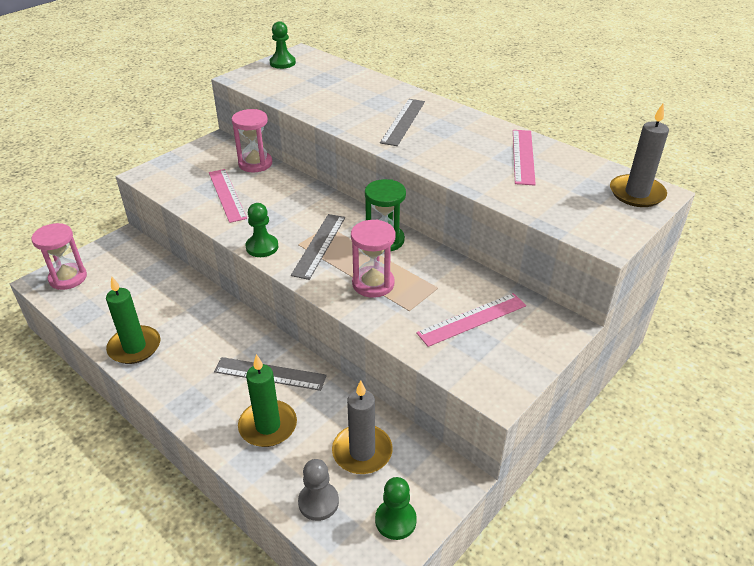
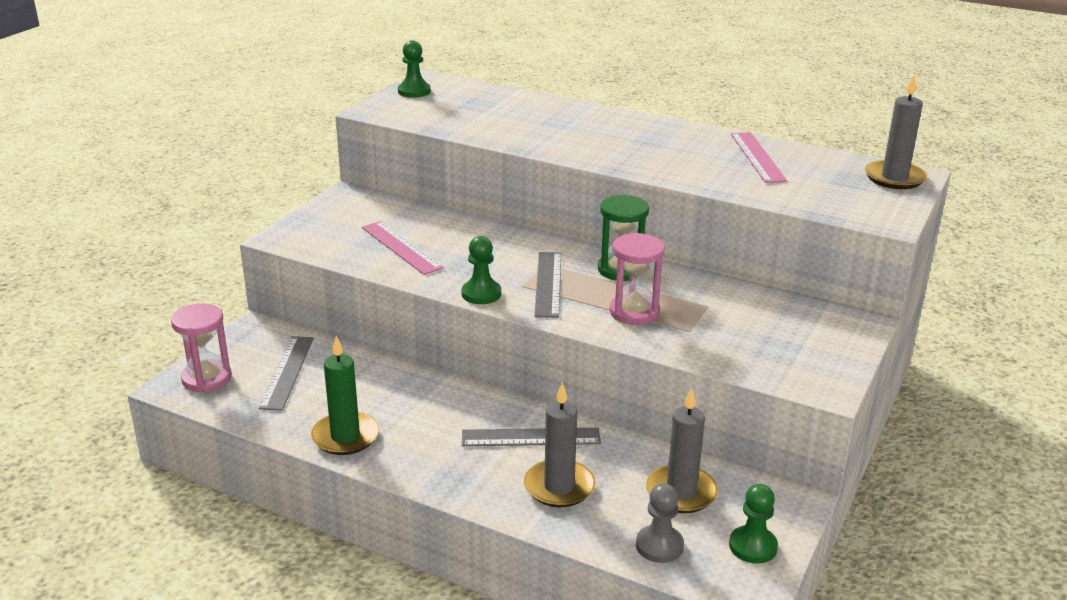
camera: 15 degrees left, 10 degrees down
(255, 163) = (414, 212): pink hourglass -> none
(268, 426) = (559, 487): green candle -> grey candle
(403, 122) = (603, 137): grey ruler -> grey ruler (287, 372)
(472, 319) = (762, 329): pink ruler -> none

